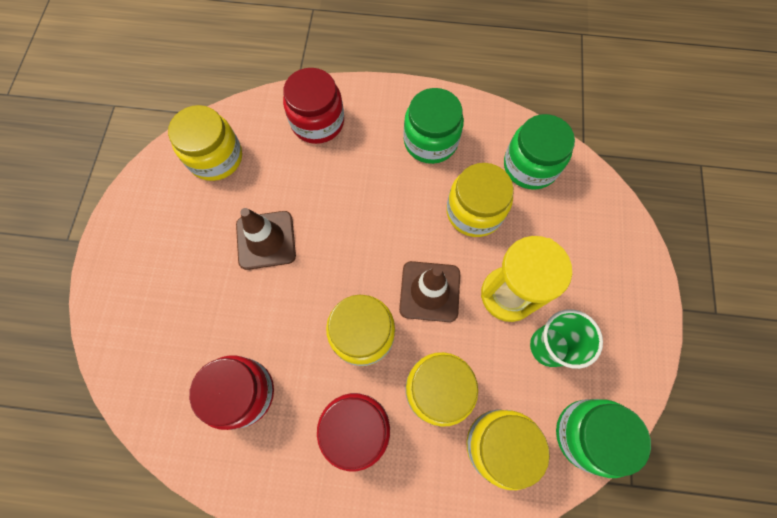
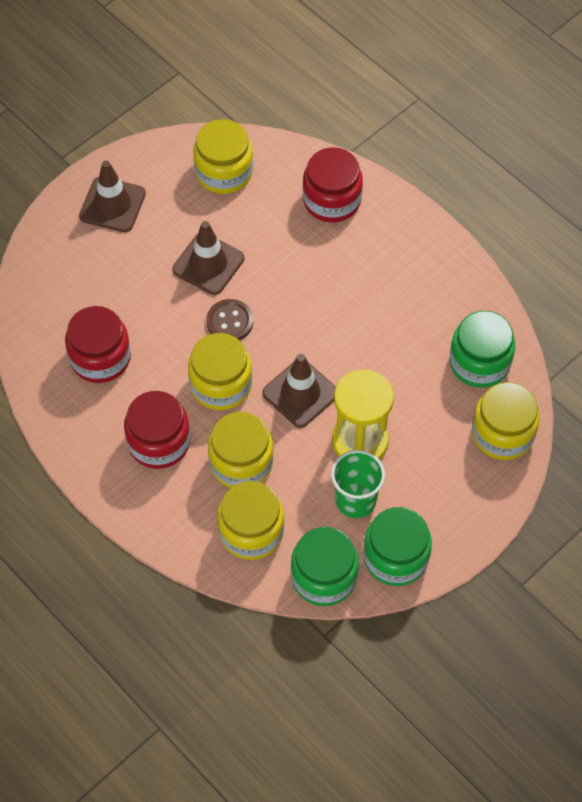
camera: 40 degrees right, 10 degrees down
(144, 249) = (112, 205): none -> brown traffic cone
(324, 275) = (229, 322): none -> brown button
(430, 141) = (413, 282): green jar -> green jar (395, 557)
(474, 211) = (394, 362): yellow jar -> yellow jar (502, 433)

